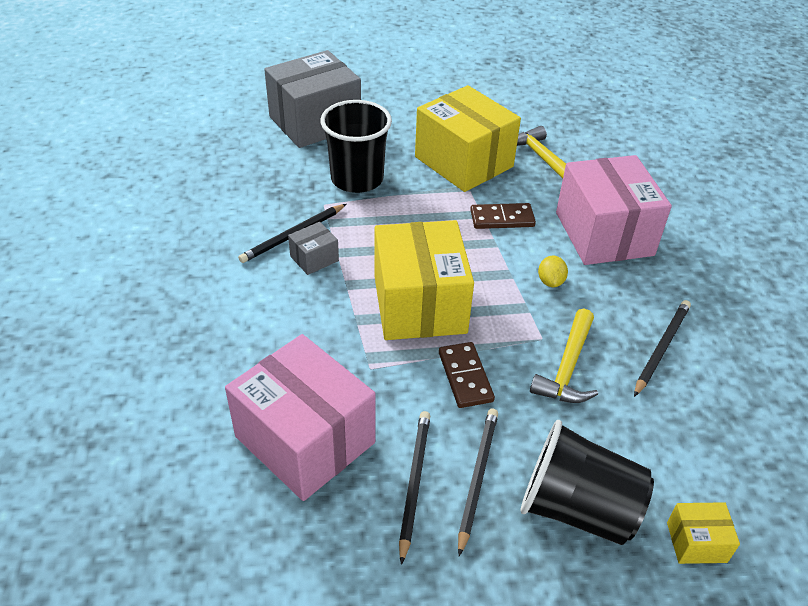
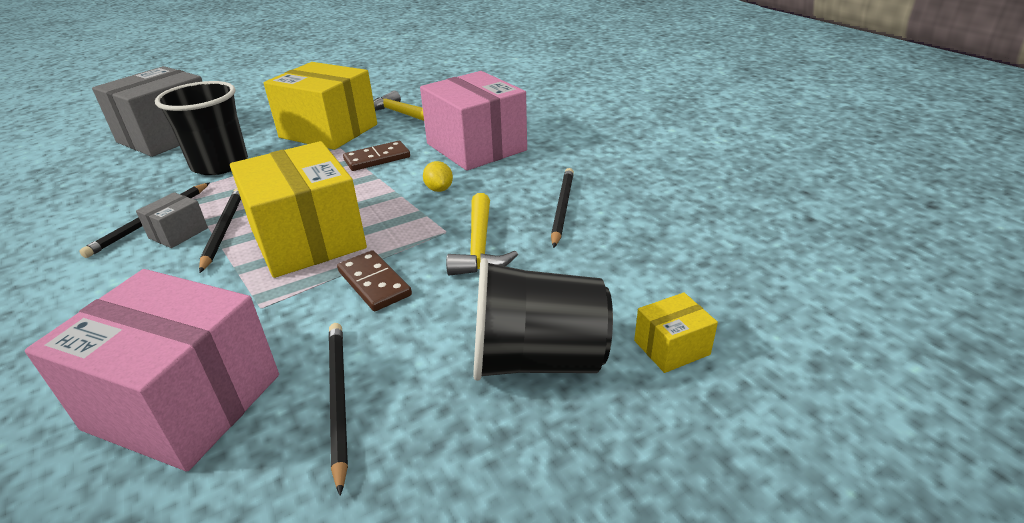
camera: 20 degrees left, 10 degrees down
(477, 477) = (414, 369): black pencil -> black pencil (223, 230)

